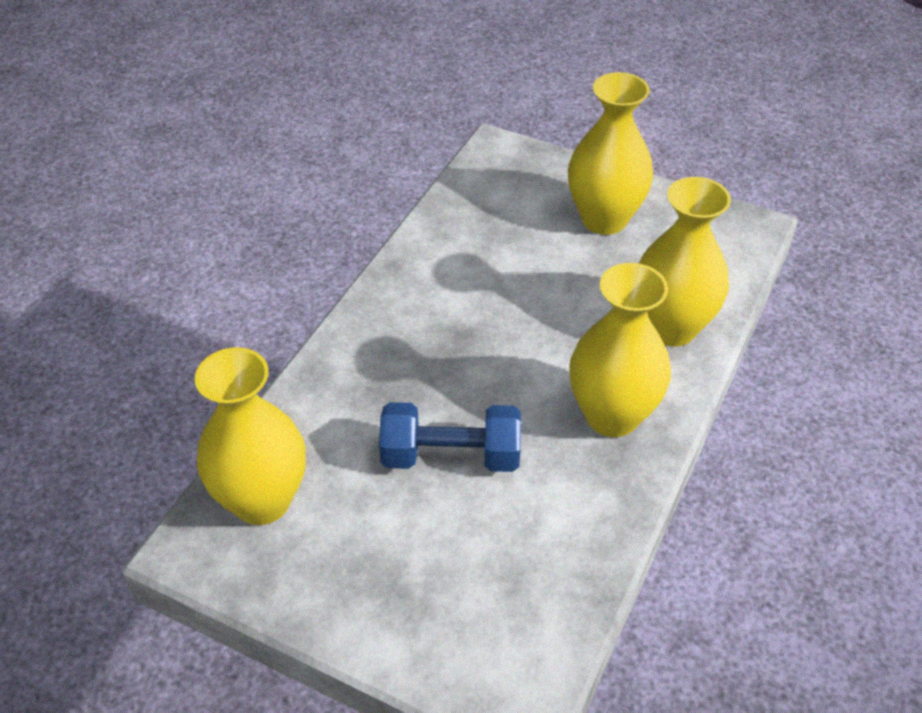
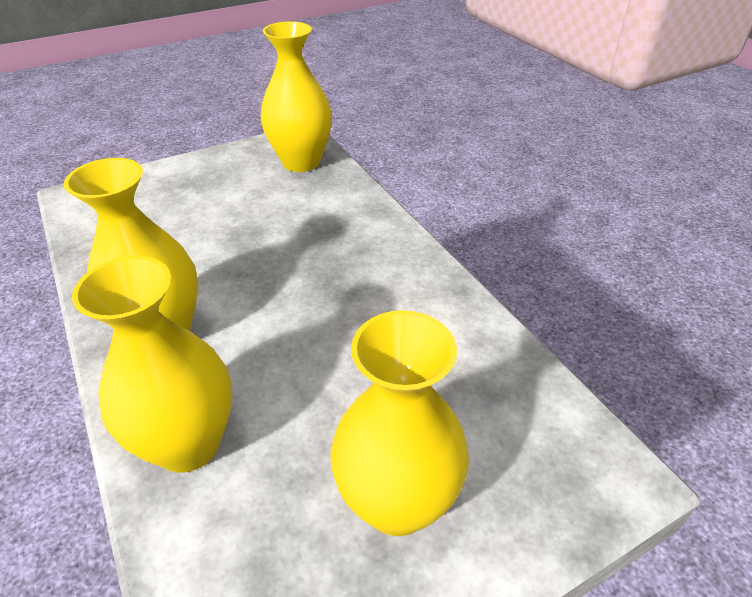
camera: 125 degrees right, 5 degrees down
(451, 456) = (240, 236): blue dumbbell -> none

